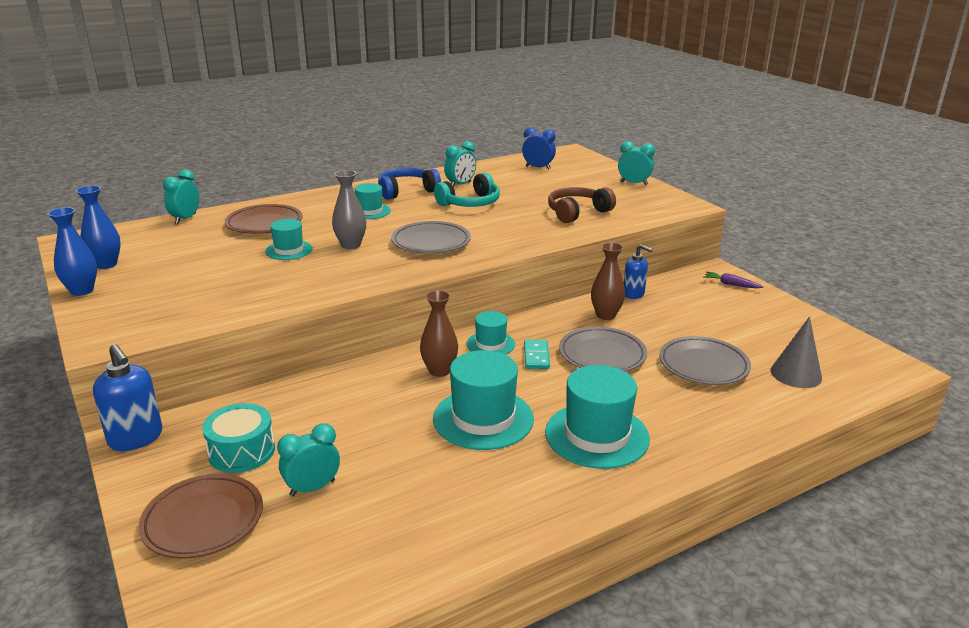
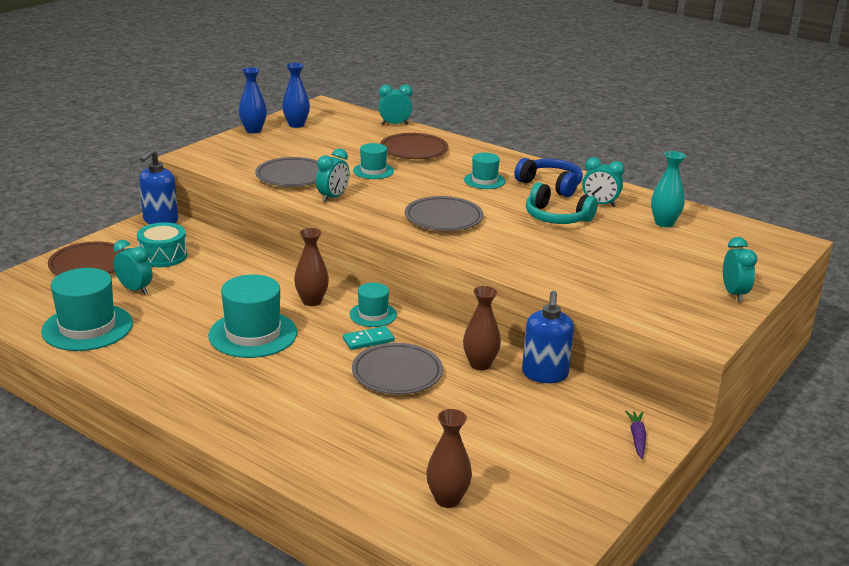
camera: 65 degrees right, 0 degrees up
(330, 281) = (333, 197): none -> turquoise clock
(351, 245) = (405, 189): grey vase -> none
(512, 175) = (664, 223): none -> turquoise vase
(538, 168) = (706, 233): blue clock -> none
(577, 212) = (597, 273): brown headphones -> none
(597, 435) = (258, 390): turquoise hat -> turquoise hat (87, 327)
(633, 294) = (544, 374): blue soap dispenser -> blue soap dispenser, size x1.50
(703, 365) = (420, 435): grey plate -> grey plate (292, 177)
(796, 374) = (447, 499): grey cone -> brown vase

